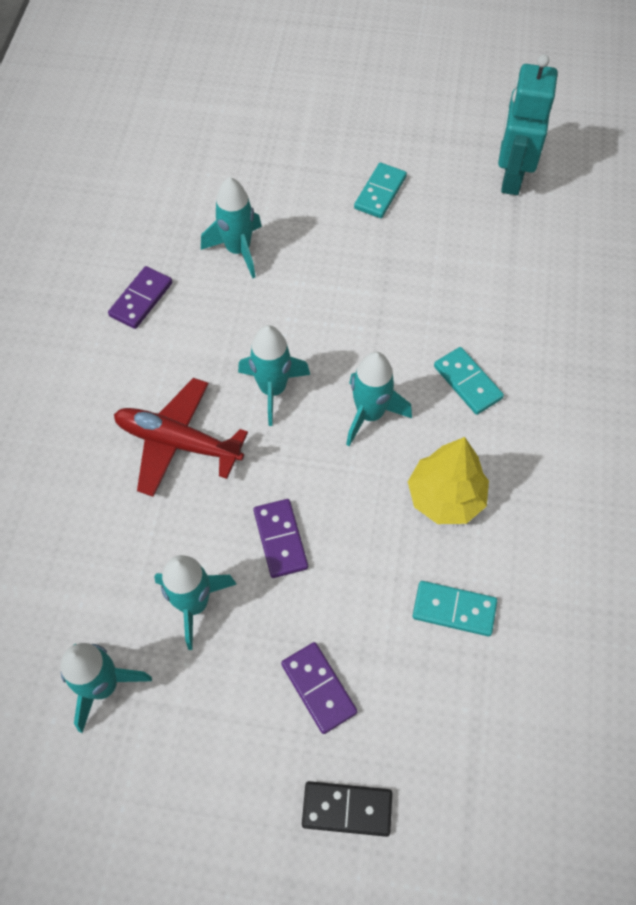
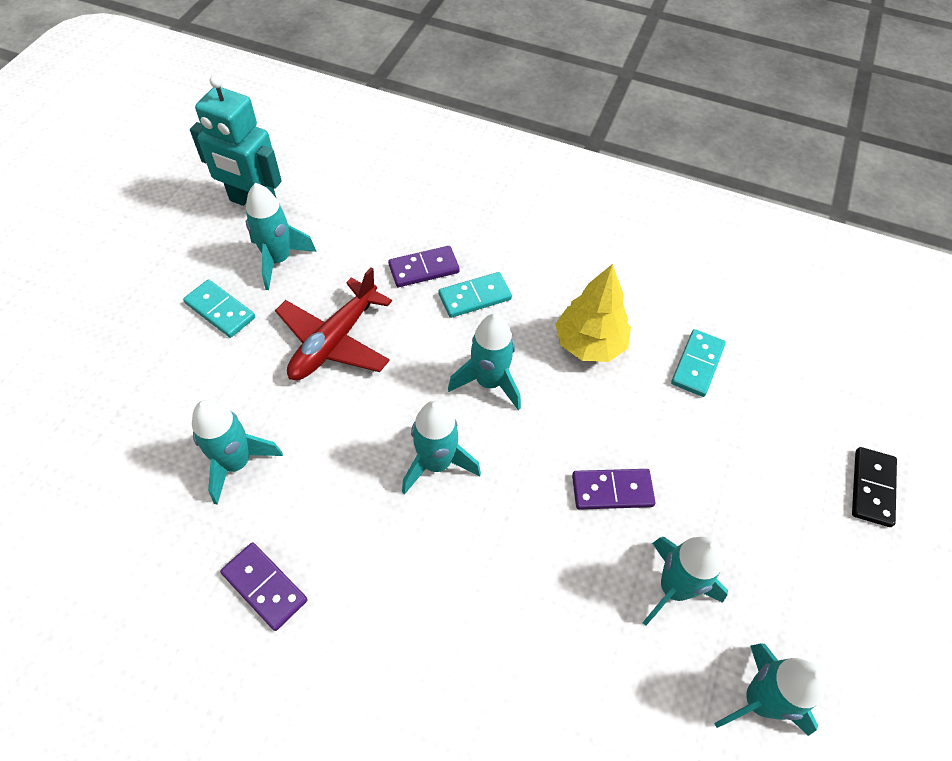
camera: 80 degrees left, 5 degrees down
(178, 442) = (479, 574): red plane -> red plane (334, 341)
(319, 688) = (765, 487): purple domino -> purple domino (424, 268)
(451, 216) = (278, 260): none -> turquoise rocket

